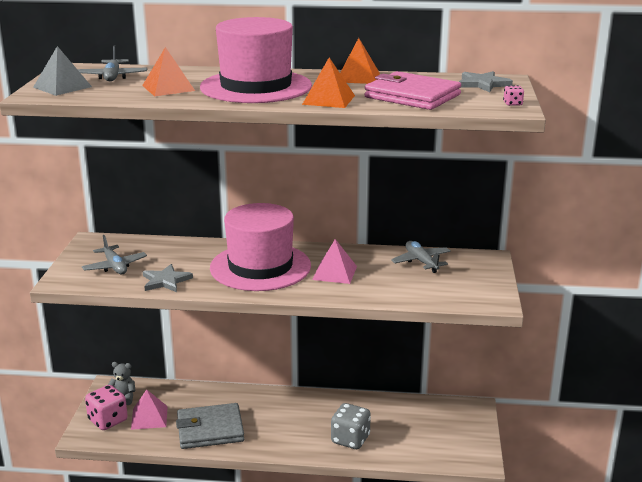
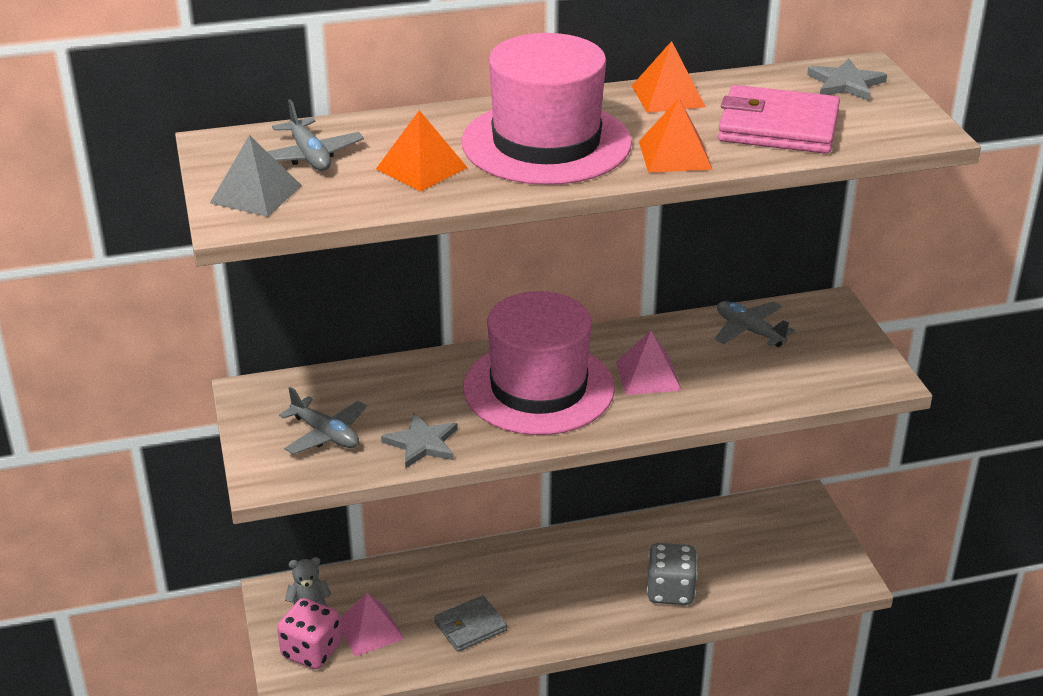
camera: 20 degrees left, 10 degrees up
(210, 429) = (470, 626): grey wallet -> grey wallet, size x0.62
(512, 104) = (918, 121): pink dice -> none

